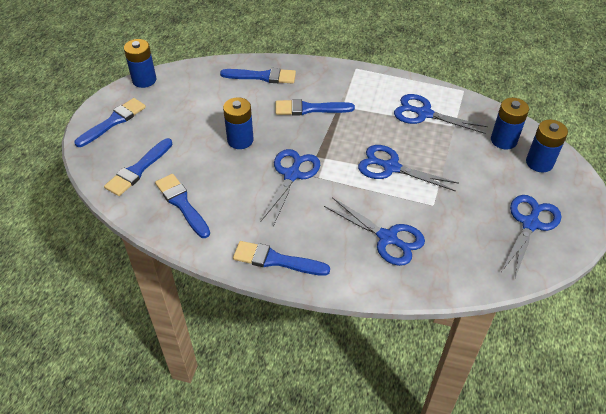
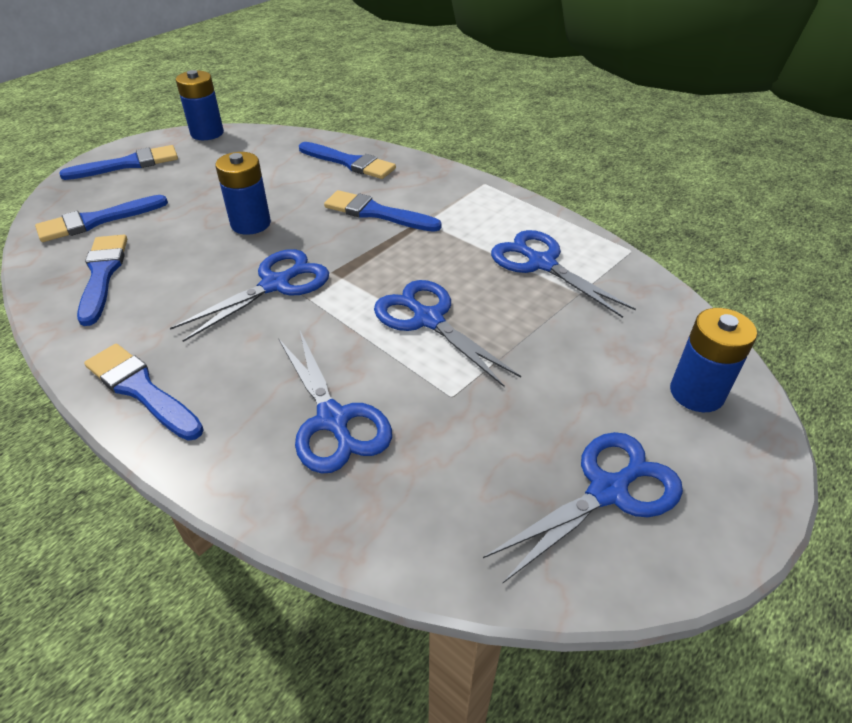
camera: 25 degrees right, 5 degrees down
(503, 140) = (651, 338): blue battery -> none

